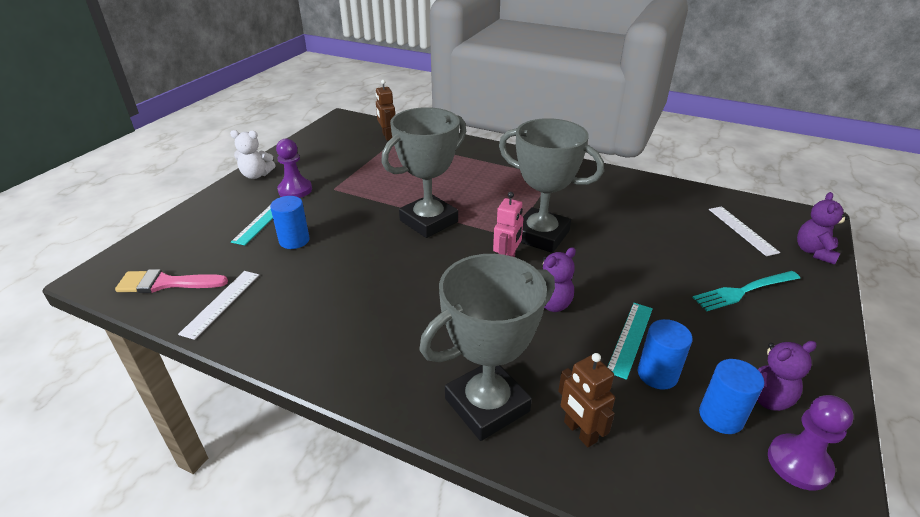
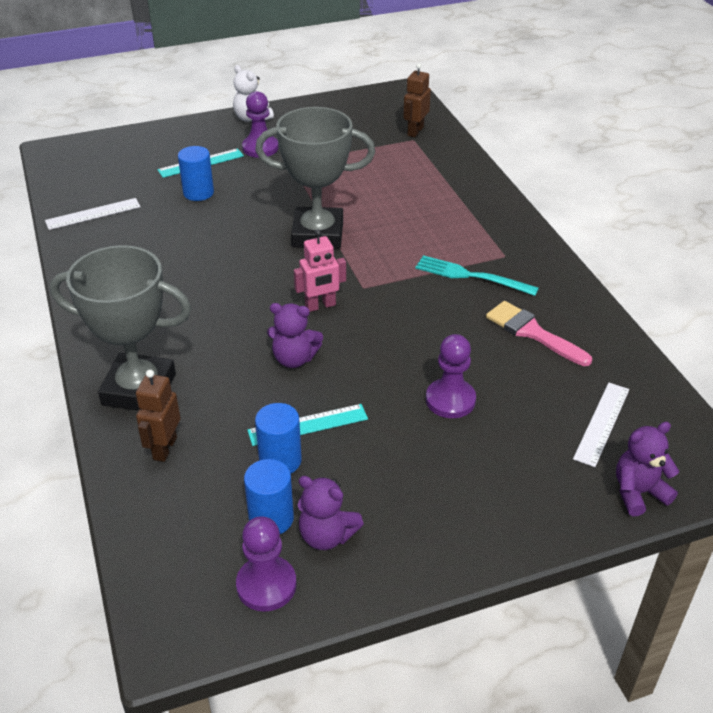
camera: 45 degrees right, 5 degrees up
(166, 283) = (83, 179): pink brush -> pink brush (533, 333)
(541, 235) = (388, 302): grey trophy -> none
(667, 267) = (450, 400): none -> purple pawn
(743, 291) = (479, 466): turquoise fork -> turquoise fork (470, 276)

